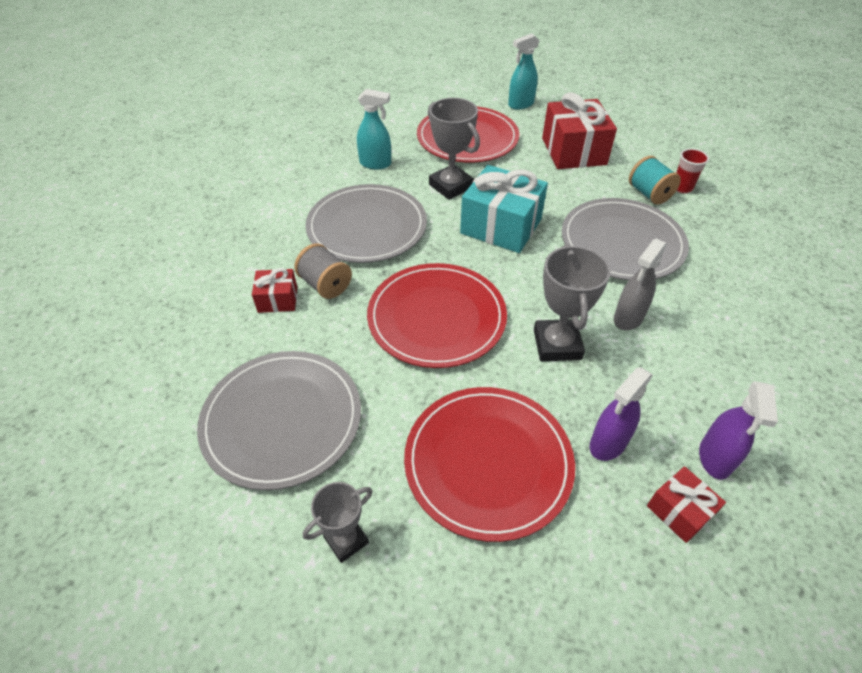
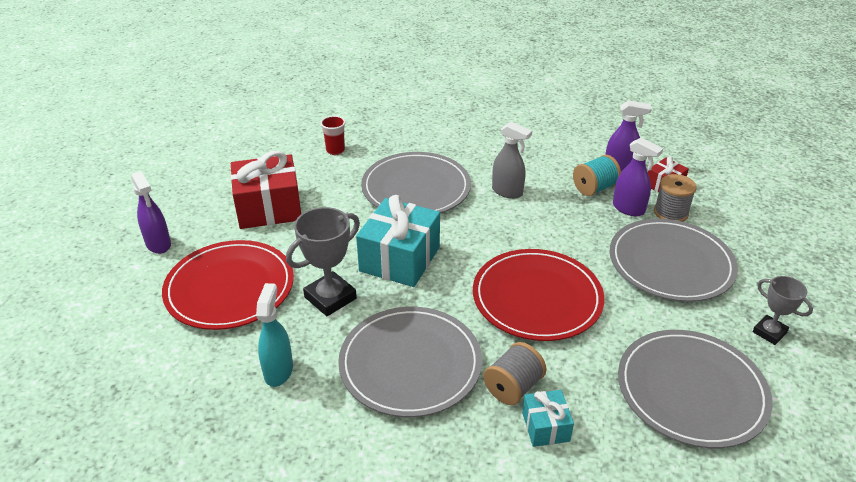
camera: 95 degrees left, 10 degrees down
(277, 299) = (545, 427): red gift -> turquoise gift
(488, 462) = (670, 263): red plate -> grey plate
(520, 104) = (158, 244): turquoise spray bottle -> purple spray bottle
(557, 344) = (546, 228): grey trophy -> none
(604, 498) = (670, 213): none -> grey spool
(649, 194) = (344, 168): turquoise spool -> turquoise spool (594, 188)

